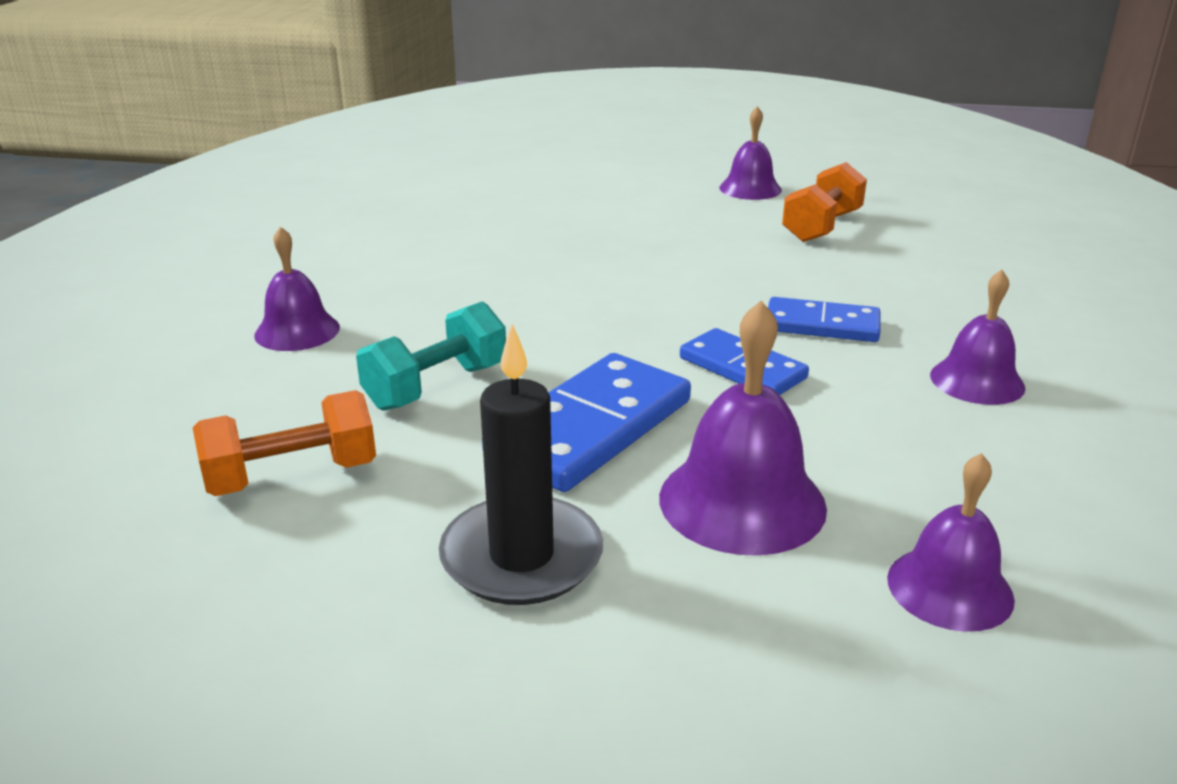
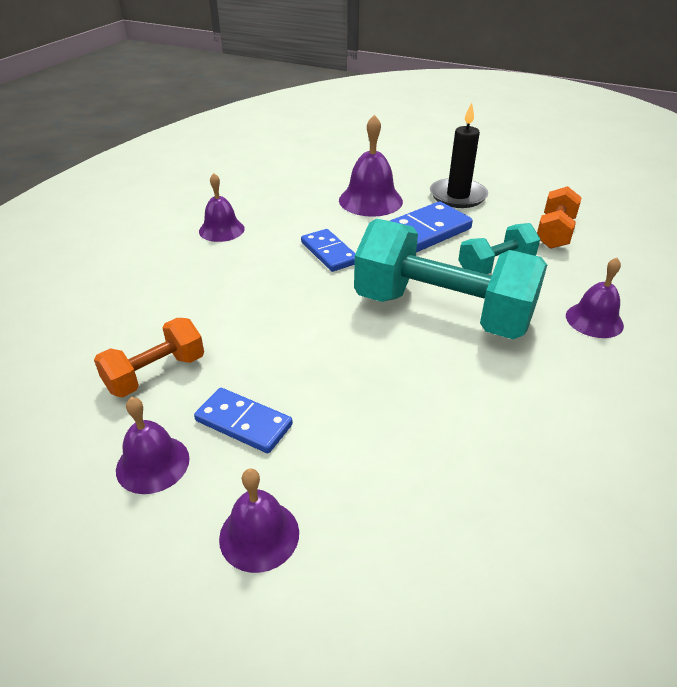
camera: 165 degrees left, 10 degrees up
(292, 476) = (554, 233): orange dumbbell -> orange dumbbell turned 60 degrees counterclockwise
(523, 312) = (442, 312): none -> turquoise dumbbell
(822, 325) = (261, 272): blue domino -> blue domino (243, 423)
(950, 588) = (322, 172): purple bell -> purple bell (259, 535)

